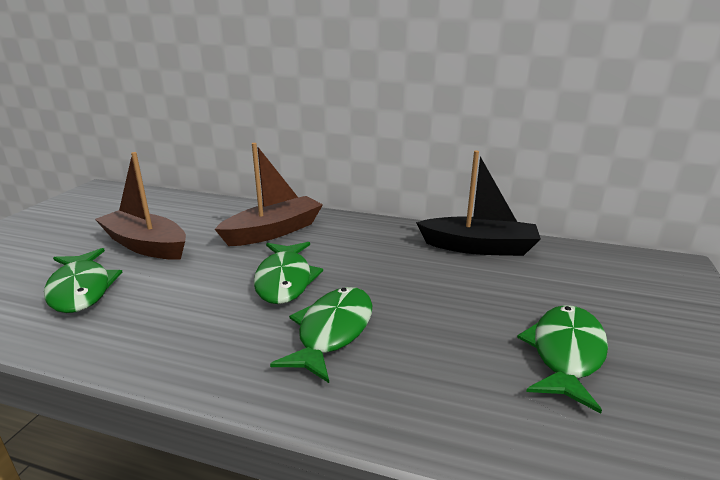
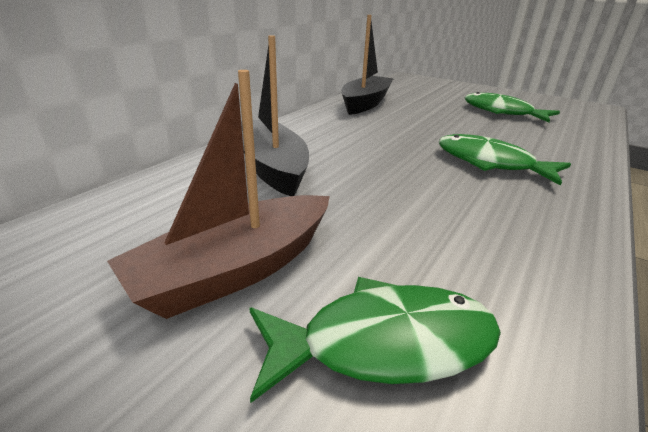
camera: 75 degrees left, 5 degrees up
(273, 231) = (272, 167): brown boat -> black boat
(285, 280) = (398, 172): green fish -> none

